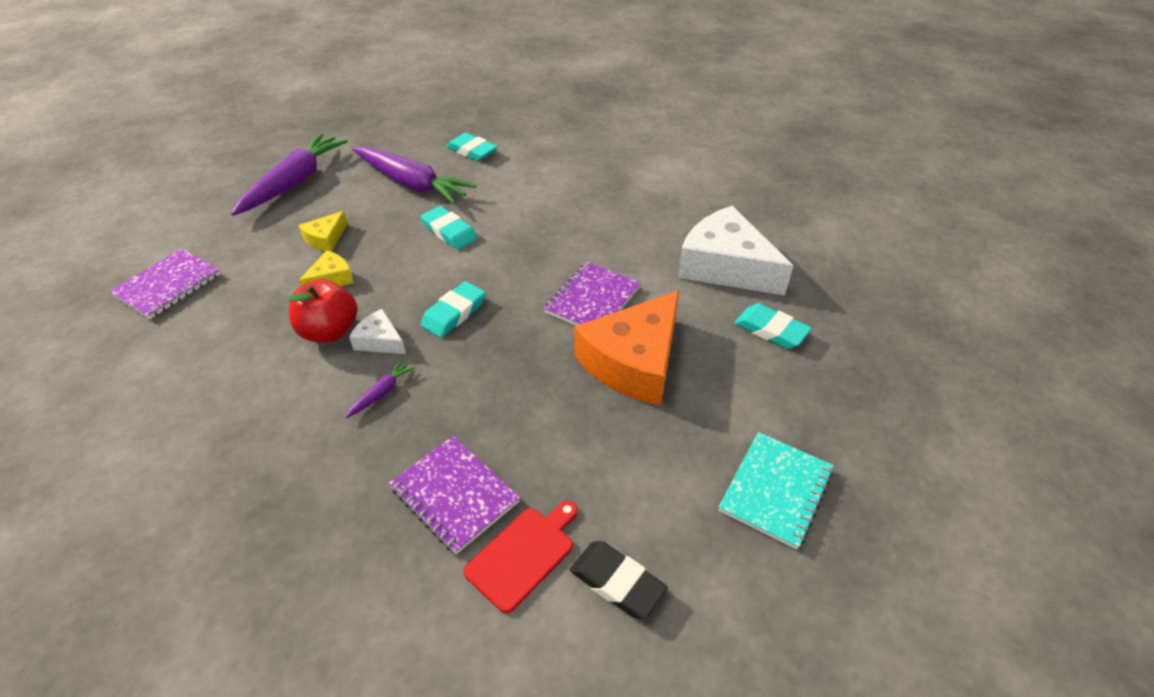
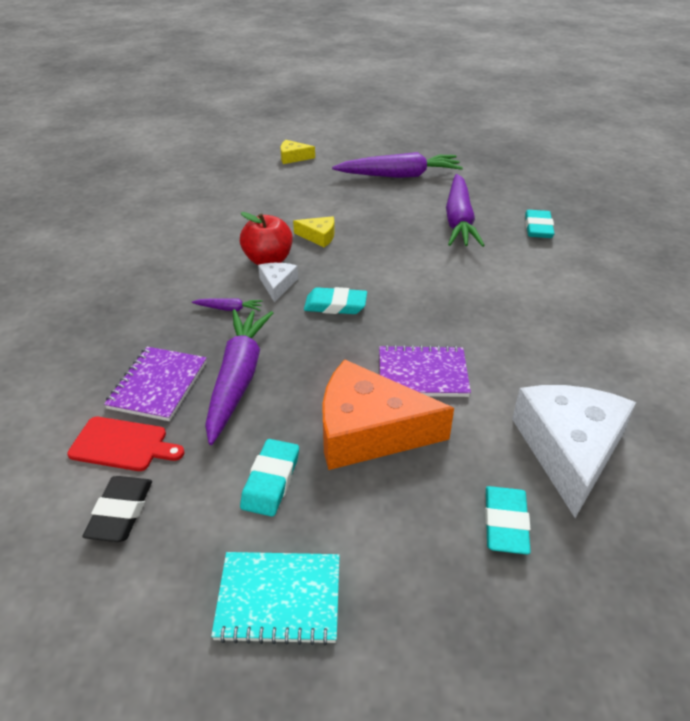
camera: 60 degrees right, 5 degrees down
(168, 285) = (256, 184): purple notebook -> none
(326, 239) = (356, 215): yellow cheese -> yellow cheese (293, 157)
(449, 232) = (424, 262): turquoise eraser -> turquoise eraser (271, 481)
(499, 425) = (238, 379): none -> purple carrot

